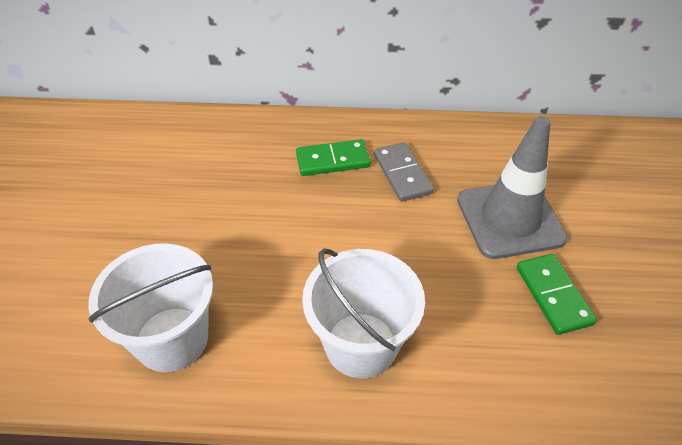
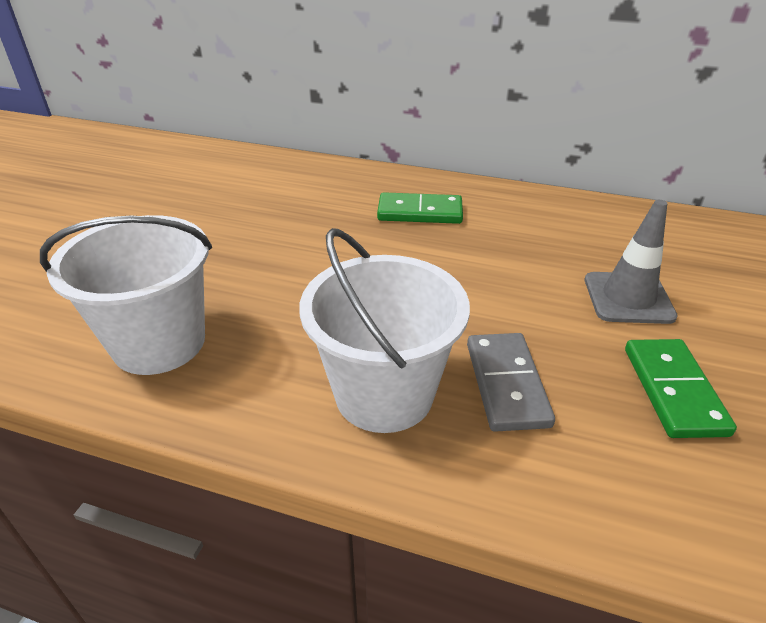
camera: 15 degrees right, 10 degrees down
(402, 174) = (499, 235): grey domino -> grey domino (507, 384)
(510, 219) = (628, 298): grey traffic cone -> grey traffic cone, size x0.64

